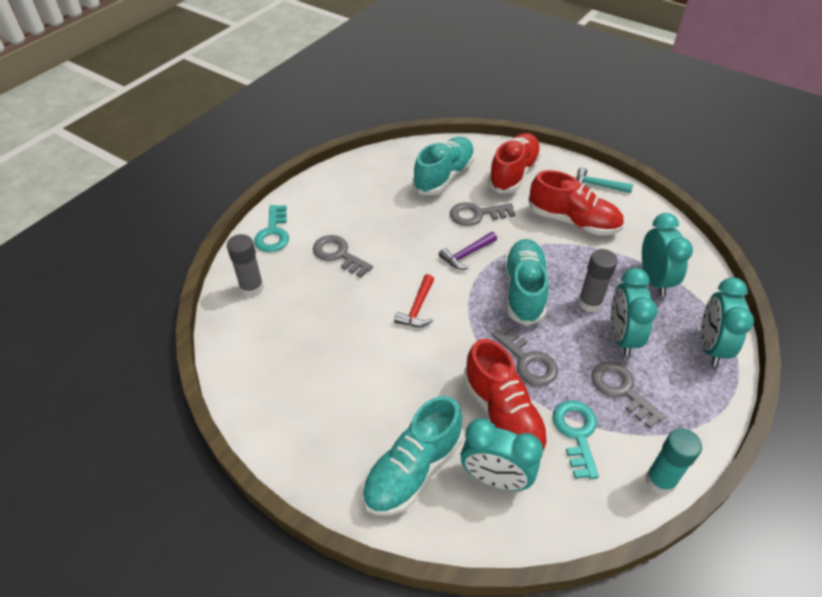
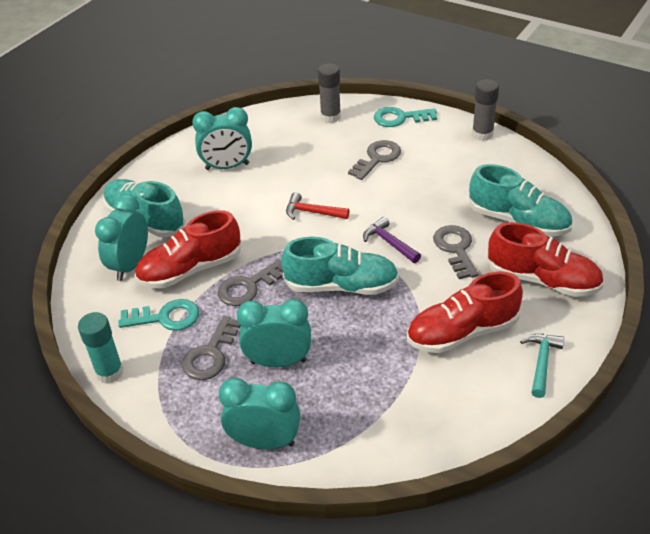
camera: 90 degrees right, 5 degrees down
(573, 221) = (462, 332): red shoe -> red shoe turned 45 degrees clockwise
(589, 303) = (326, 338): grey glue stick -> grey glue stick (482, 134)
(621, 390) = (210, 354): grey key -> grey key turned 150 degrees clockwise
(654, 280) = (368, 402): turquoise clock -> turquoise clock (227, 167)

